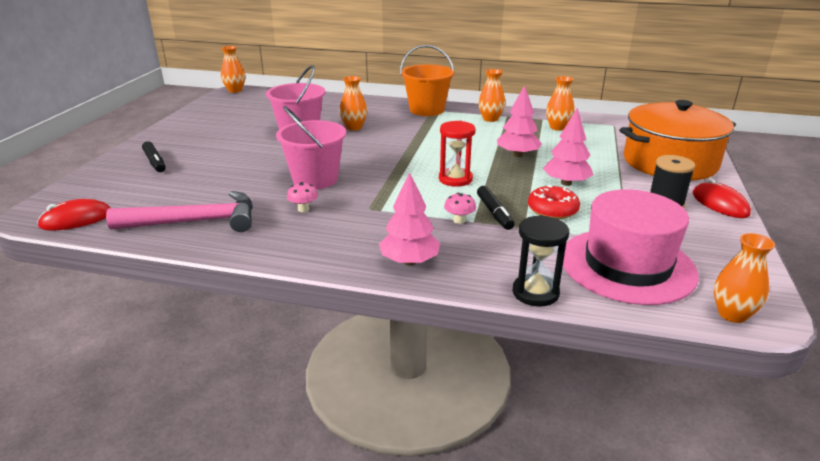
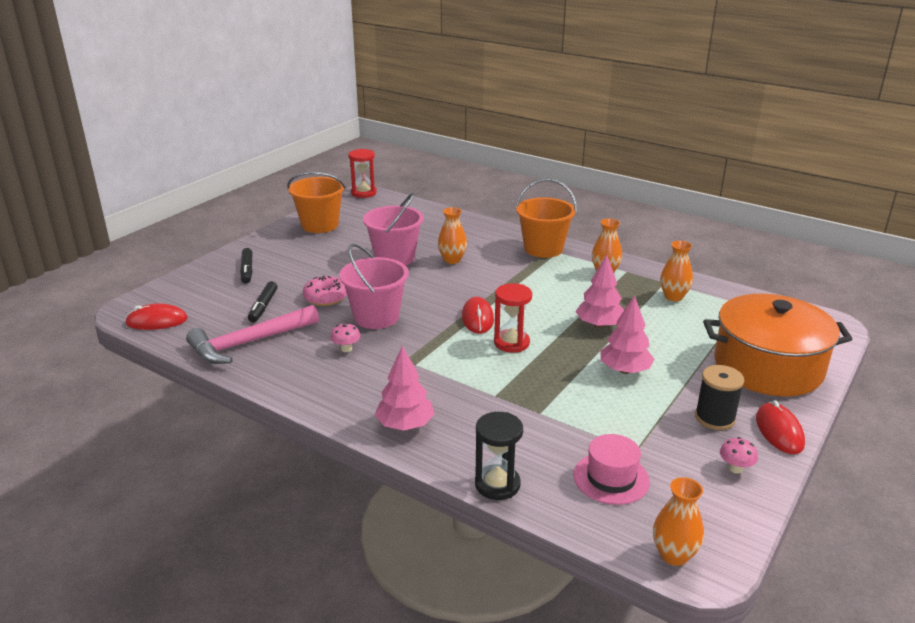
camera: 20 degrees right, 0 degrees up
(196, 221) = (248, 343): pink hammer -> pink hammer turned 135 degrees clockwise
(208, 118) = (320, 225): none -> orange bucket
(235, 90) = (363, 193): orange vase -> red hourglass
(253, 172) = (326, 297): none -> pink donut
(410, 166) = (477, 318): none -> red mouse
(459, 220) = (481, 391): pink mushroom -> pink mushroom (735, 468)
(494, 213) = (522, 390): black marker -> black marker (263, 307)
(552, 210) = (584, 399): red donut -> none
(627, 265) = (611, 478): pink hat -> pink hat, size x0.55

